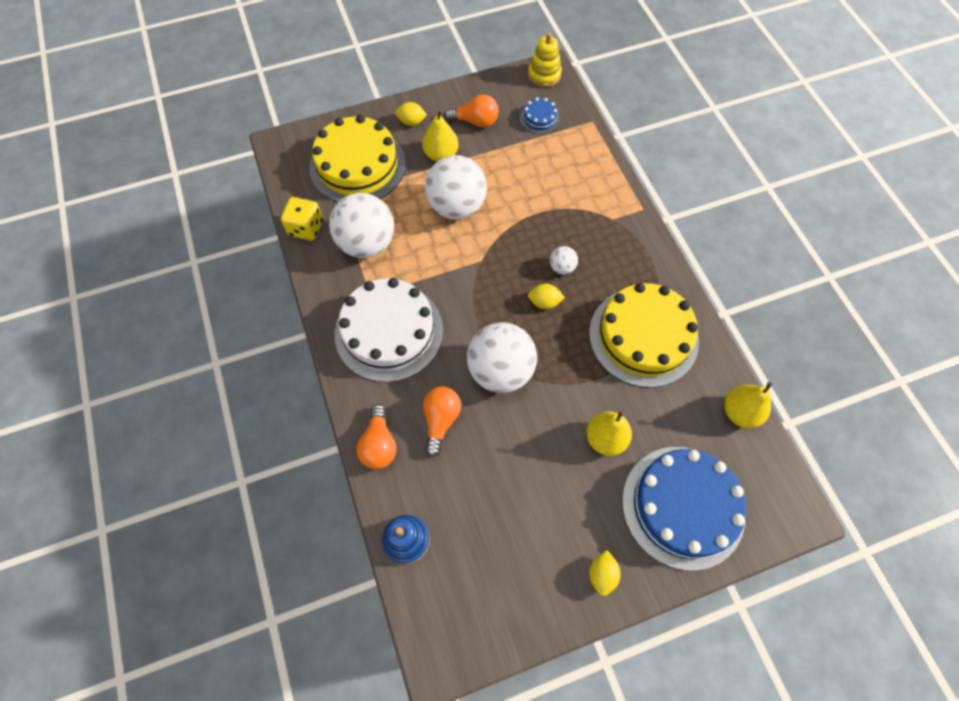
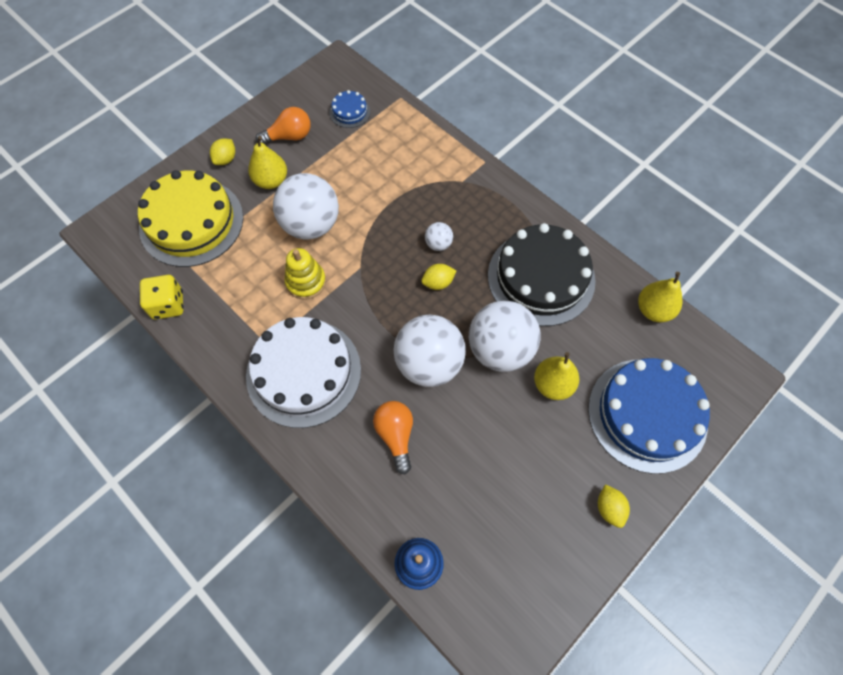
camera: 25 degrees left, 0 degrees up
(367, 243) = (239, 295): white ball -> white ball (500, 349)
(379, 444) = (348, 485): orange light bulb -> none
(411, 122) = (226, 159): yellow lemon -> yellow lemon turned 45 degrees counterclockwise
(544, 75) = (334, 69): yellow stacking toy -> yellow stacking toy (306, 282)
(643, 336) = (541, 277): yellow cake -> black cake

